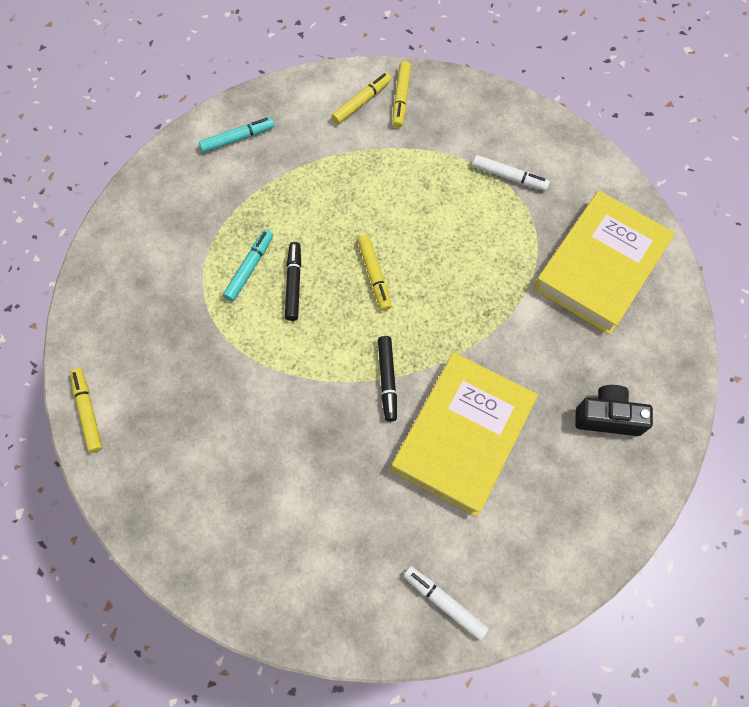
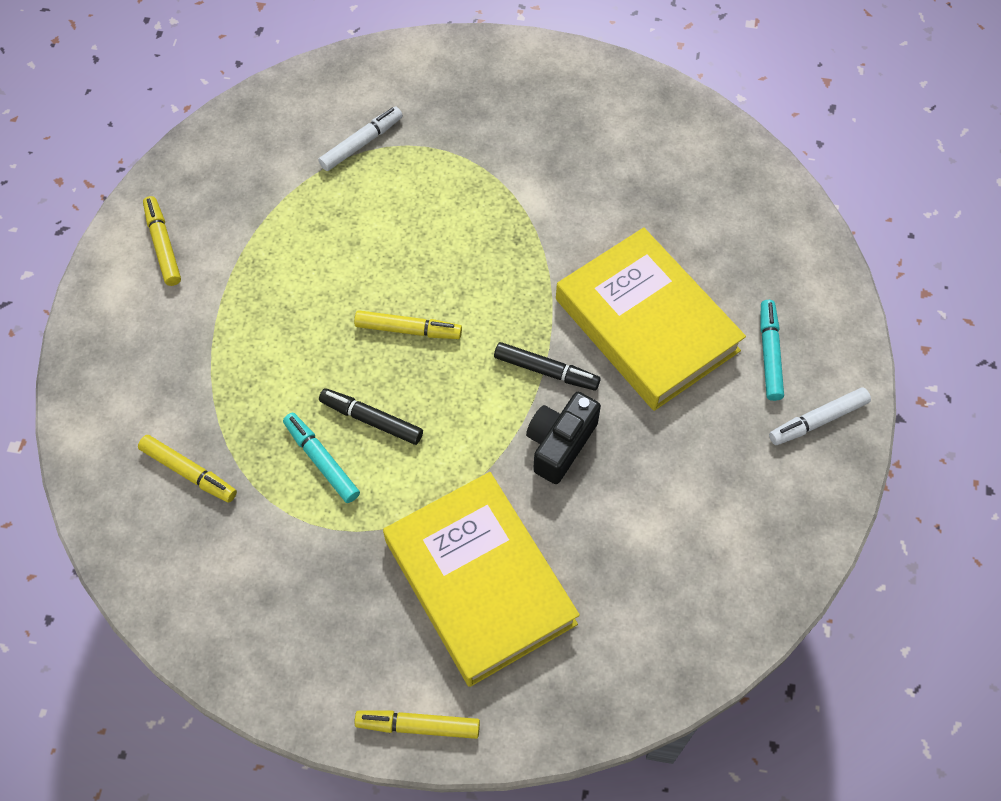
camera: 65 degrees left, 5 degrees down
(237, 138) = (124, 404): turquoise marker -> turquoise marker (769, 354)
(401, 98) = (186, 202): yellow marker -> yellow marker (189, 472)
(600, 266) = (519, 113): yellow book -> yellow book (480, 582)
(607, 417) = (688, 186): black camera -> black camera (560, 444)

